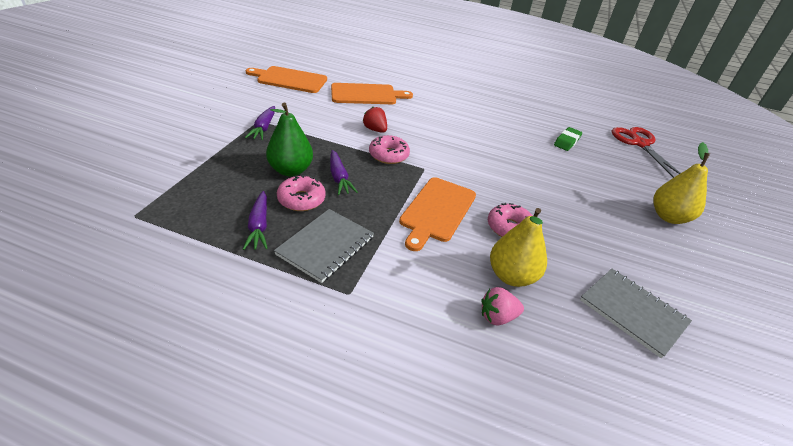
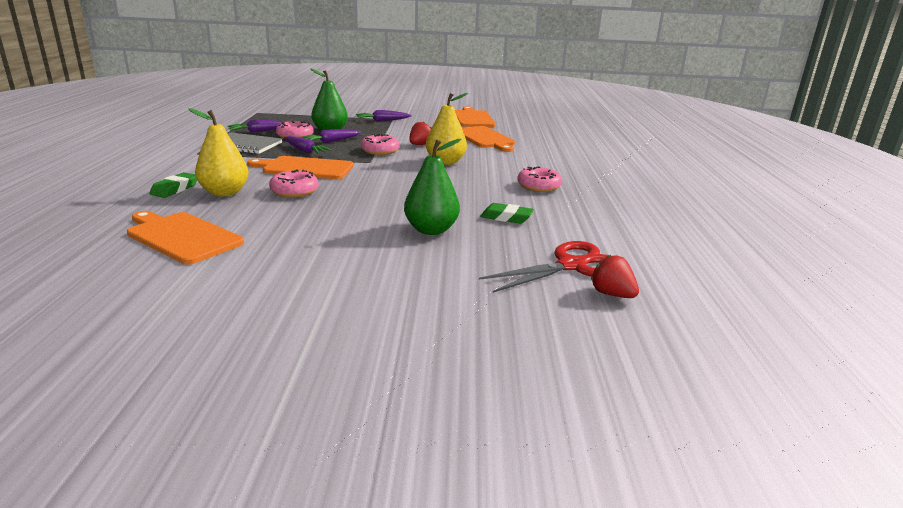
camera: 75 degrees right, 15 degrees down
(371, 201) = (305, 151): none -> purple carrot
(497, 317) = (175, 189): pink strawberry -> green eraser
(503, 111) = (538, 186): none -> pink donut
(594, 176) = (431, 230): none -> green pear
(633, 312) = (182, 236): grey notebook -> orange cutting board
(668, 217) = (368, 270): yellow pear -> yellow pear (445, 162)
(671, 144) = (612, 294): none -> red strawberry

